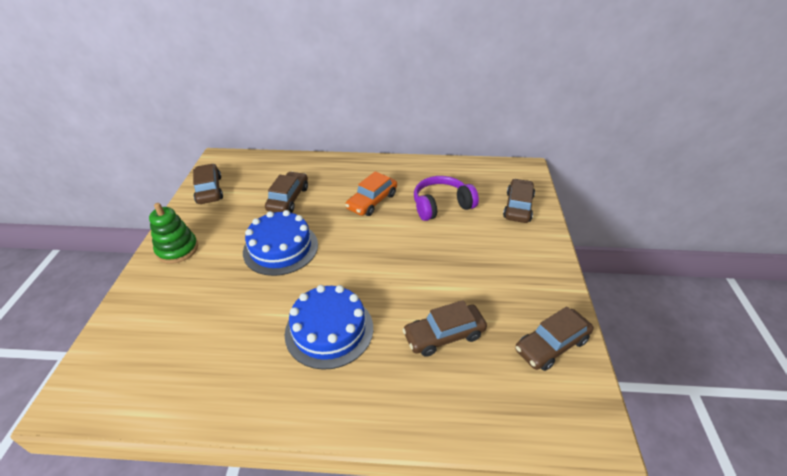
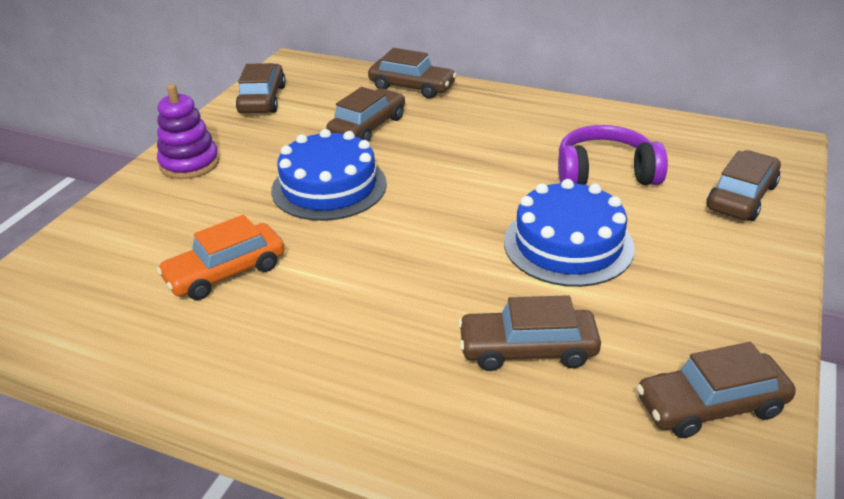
camera: 20 degrees right, 5 degrees down
(177, 249) = (189, 163): green stacking toy -> purple stacking toy
(305, 164) = (412, 87): none -> brown car
(329, 330) = (352, 303): blue cake -> blue cake (568, 244)
(372, 201) = (493, 150): orange car -> orange car (225, 272)

